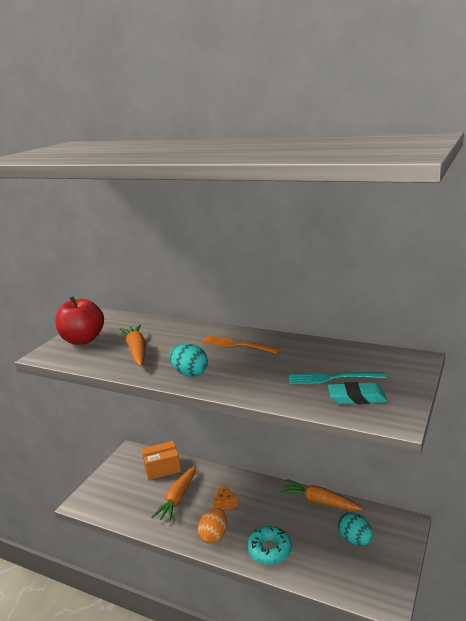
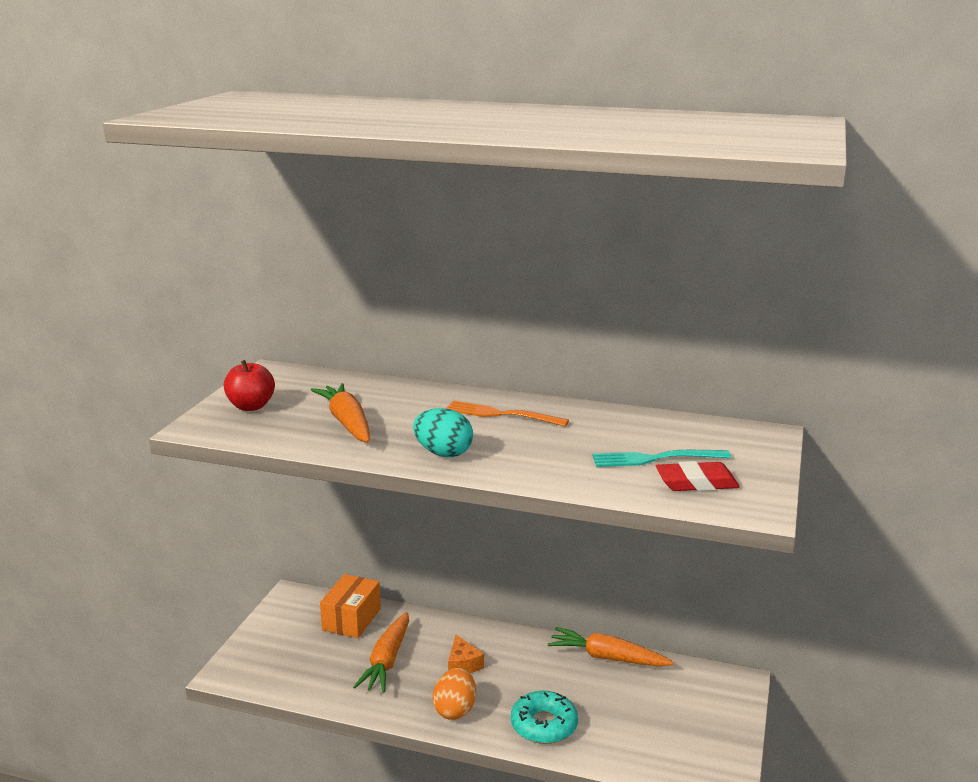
camera: 10 degrees left, 0 degrees up
(83, 340) = (251, 406): red apple -> red apple, size x0.67
(162, 468) = (352, 619): orange box -> orange box turned 45 degrees counterclockwise
(355, 540) = (667, 706): turquoise egg -> none
(356, 397) = (696, 482): turquoise eraser -> red eraser

